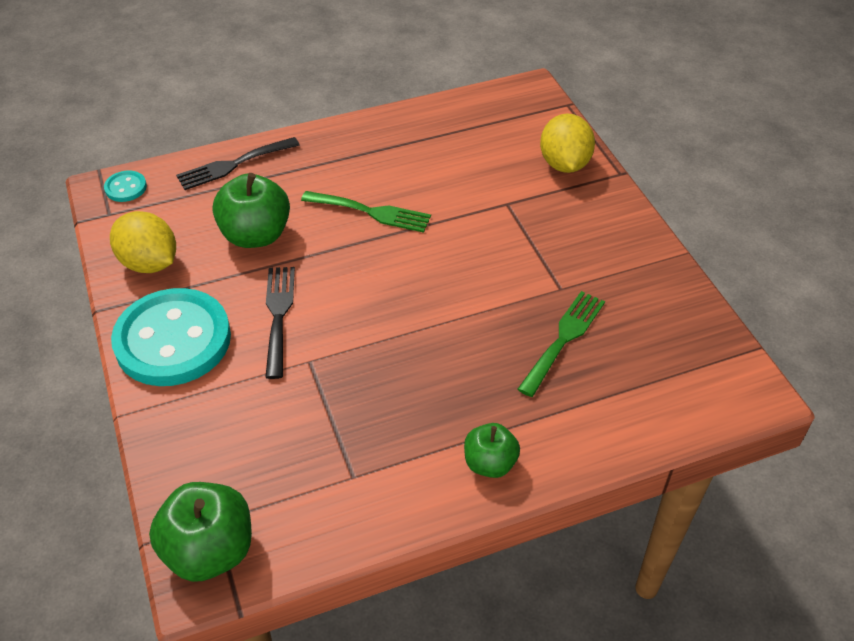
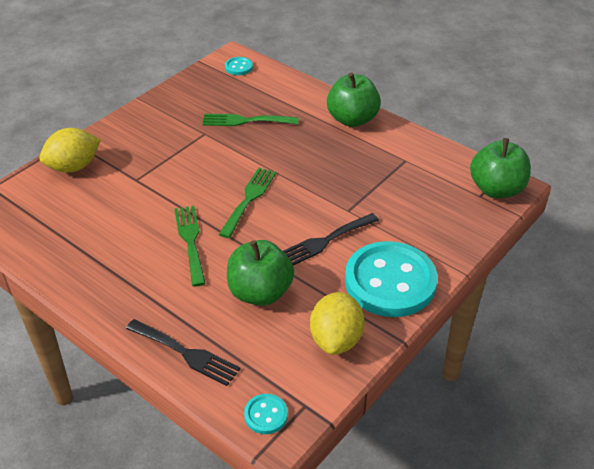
camera: 120 degrees left, 5 degrees down
(401, 281) = (249, 199): none -> green fork
(490, 463) = (352, 119): green apple -> green apple, size x1.65
(715, 387) = (239, 67): none -> turquoise button

